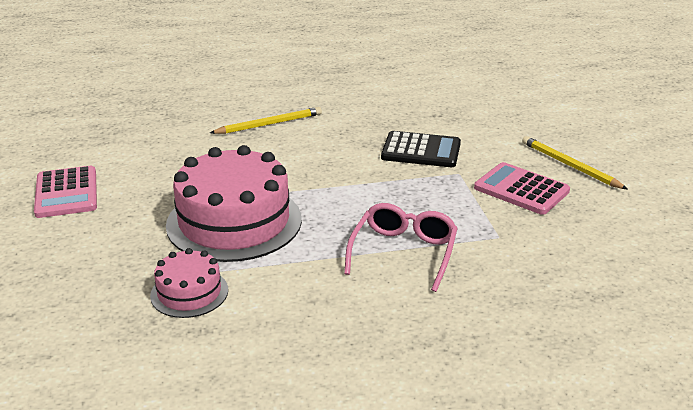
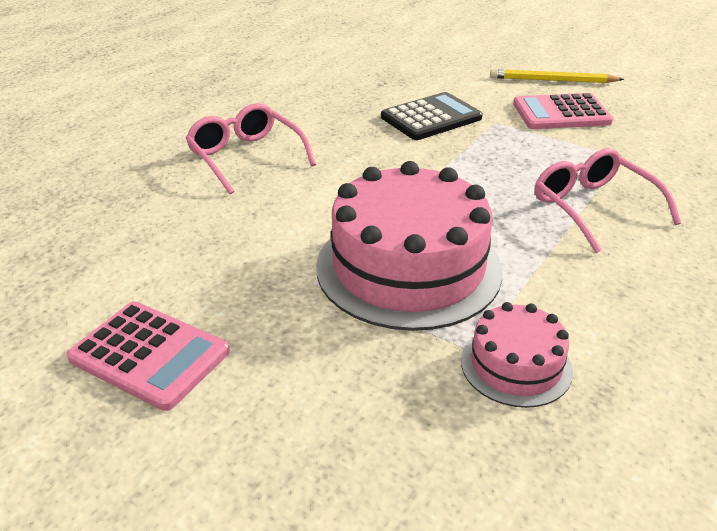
camera: 45 degrees left, 5 degrees up
(269, 124) = (246, 157): yellow pencil -> pink glasses

